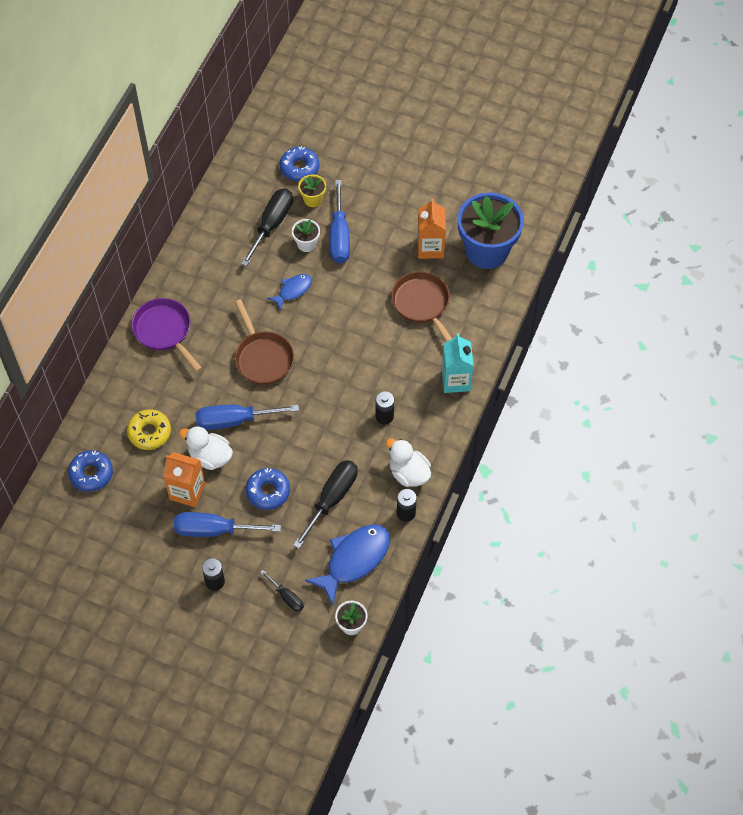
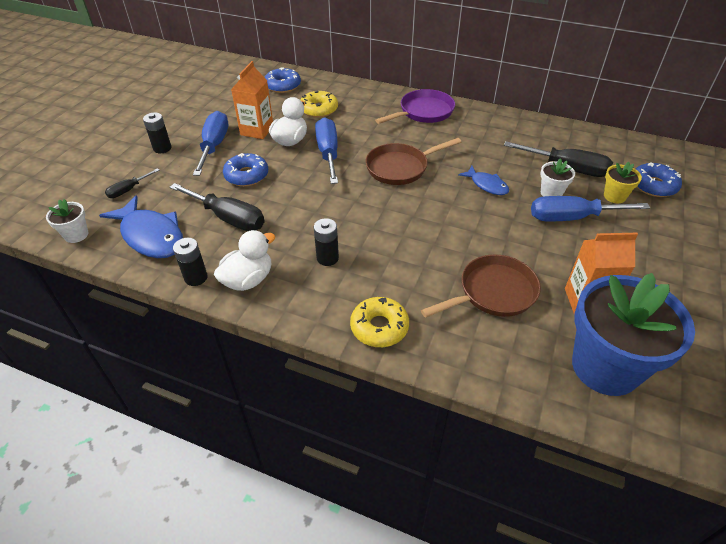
camera: 90 degrees right, 15 degrees down
(455, 380) = (379, 327): turquoise carton -> yellow donut

